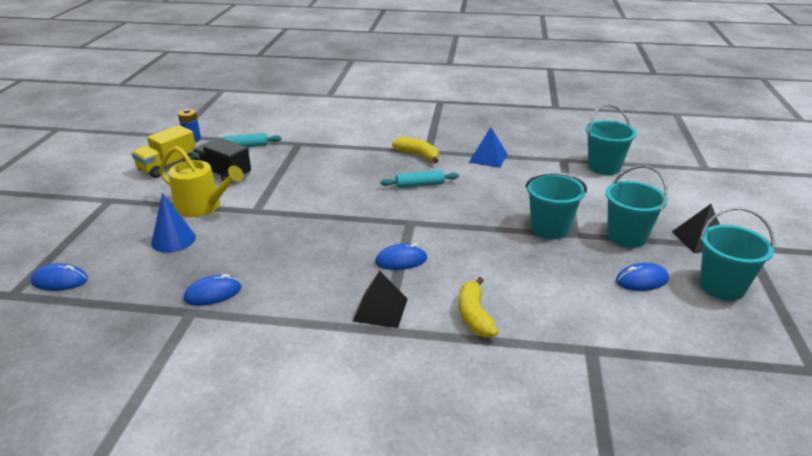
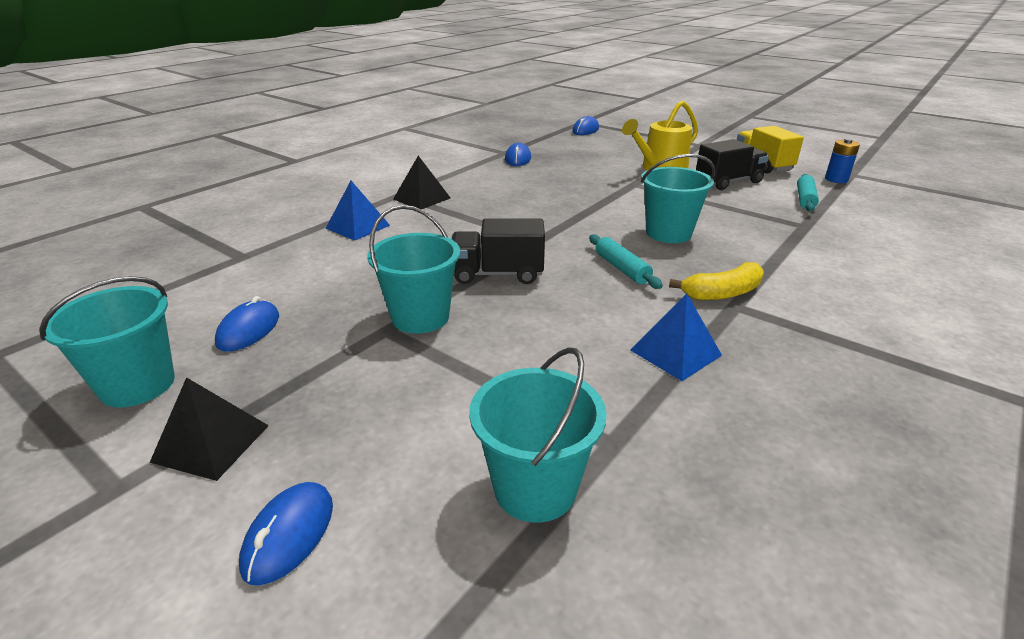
camera: 120 degrees right, 0 degrees up
(173, 240) = (609, 156): blue cone -> none
(401, 260) = (474, 220): blue mouse -> blue mouse (289, 535)
(420, 185) = (622, 268): turquoise rolling pin -> turquoise rolling pin turned 45 degrees counterclockwise
(474, 221) = (497, 274): none -> black truck
(474, 316) = (358, 226): yellow banana -> blue pyramid
(626, 237) = (322, 370): turquoise bucket -> turquoise bucket (668, 233)

